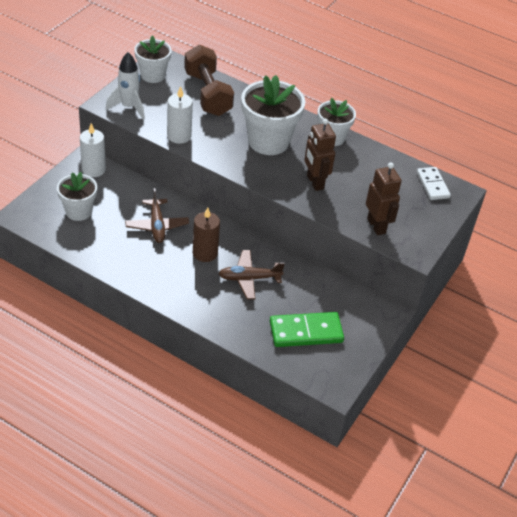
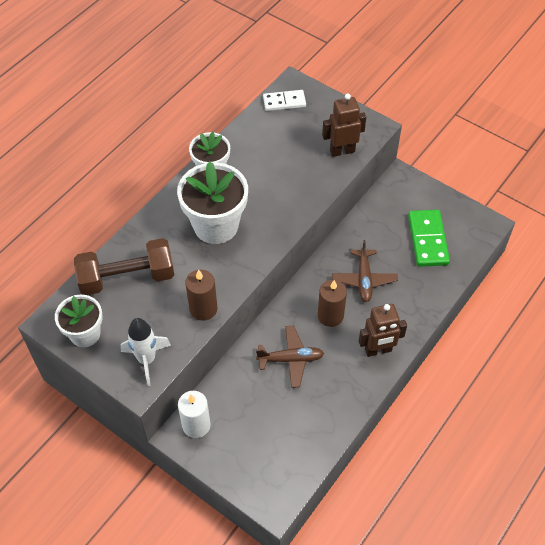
camera: 80 degrees left, 10 degrees up
(78, 211) = (268, 439): white flower pot -> none
(179, 136) = (203, 309): white candle -> brown candle
(314, 182) = (281, 192): brown robot -> brown robot (378, 350)

